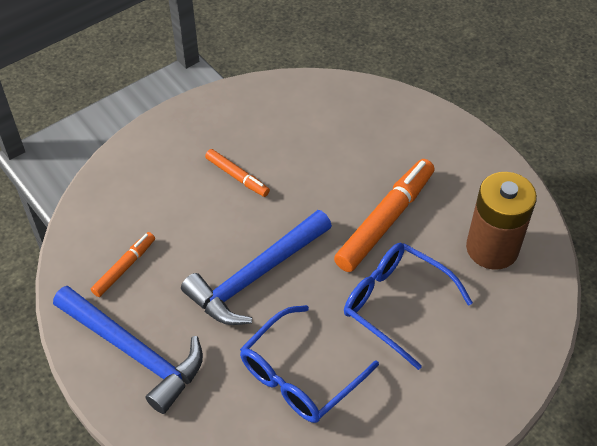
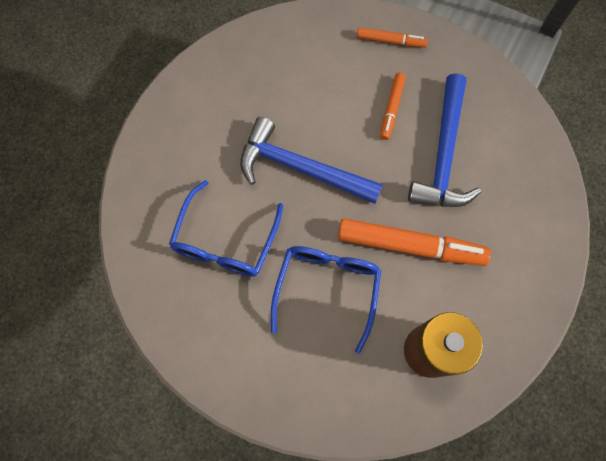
camera: 65 degrees right, 20 degrees up
(124, 267) = (262, 73): orange marker -> orange marker (390, 41)
(134, 352) = (193, 116): blue hammer -> blue hammer (443, 154)
(299, 376) = (225, 241): blue glasses -> blue glasses turned 90 degrees counterclockwise

